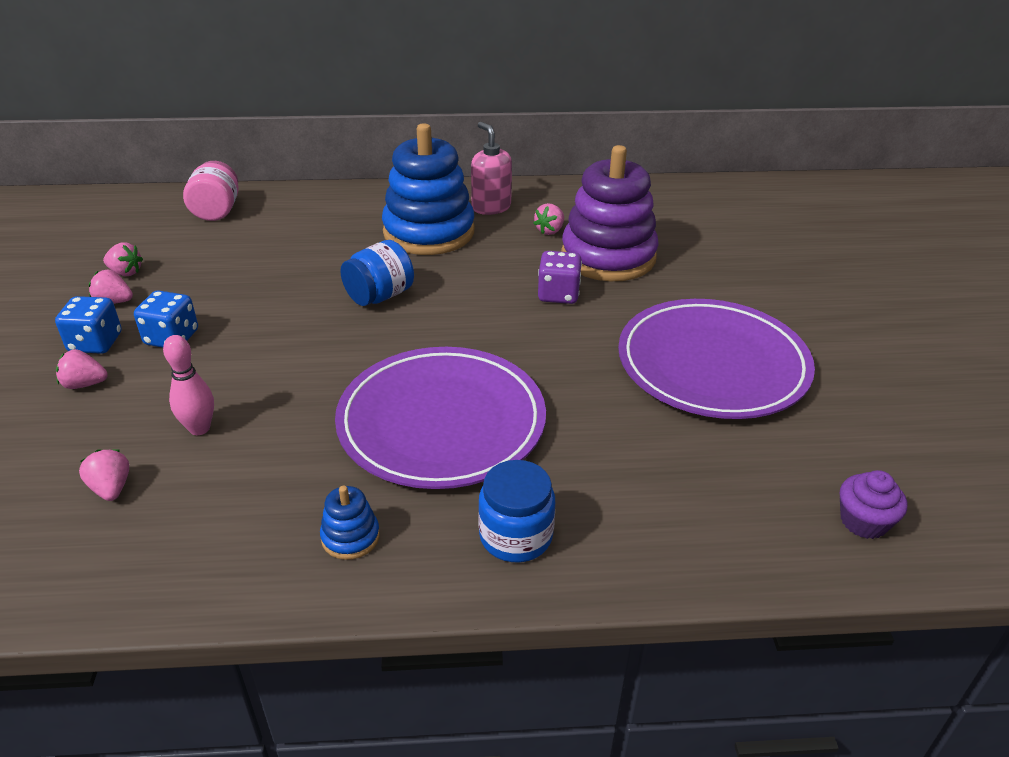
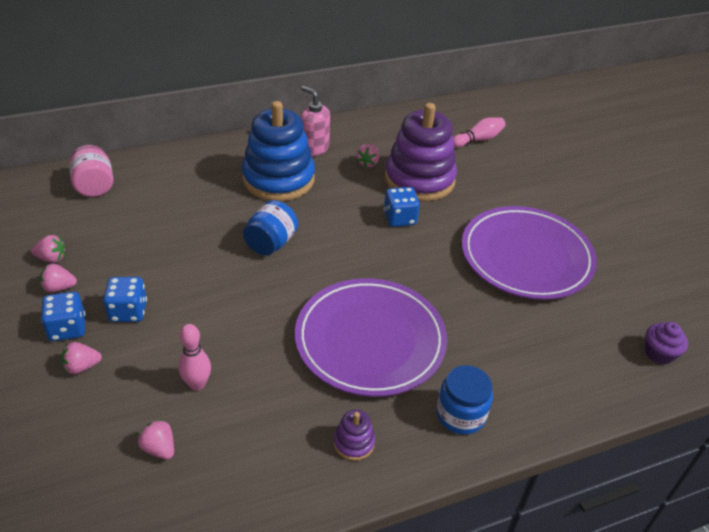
camera: 20 degrees left, 5 degrees up
(350, 537) = (354, 442): blue stacking toy -> purple stacking toy
(558, 294) = (400, 218): purple dice -> blue dice
(712, 224) = (478, 140): none -> pink bowling pin

